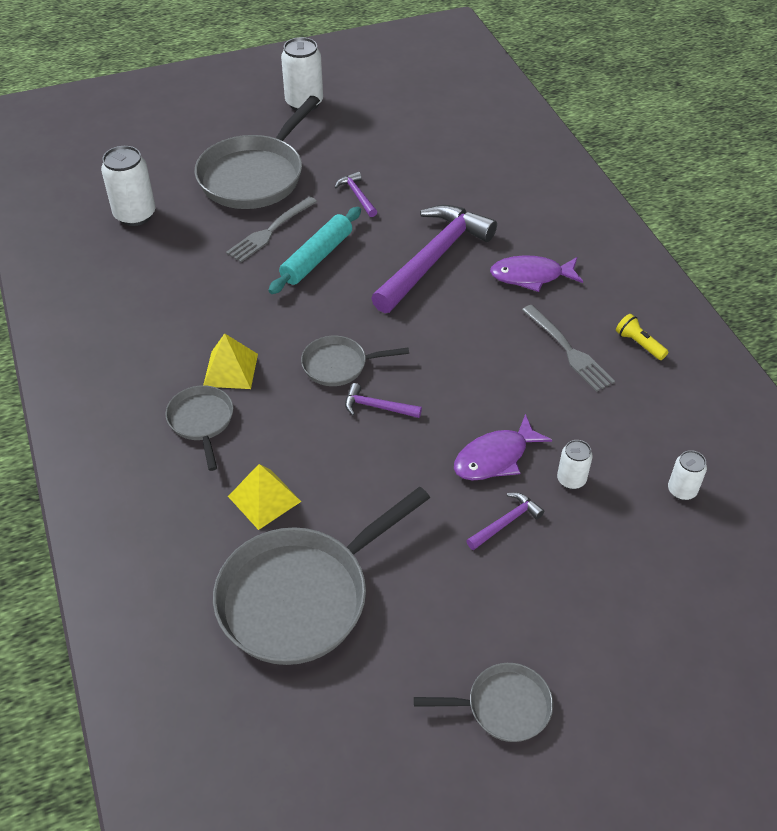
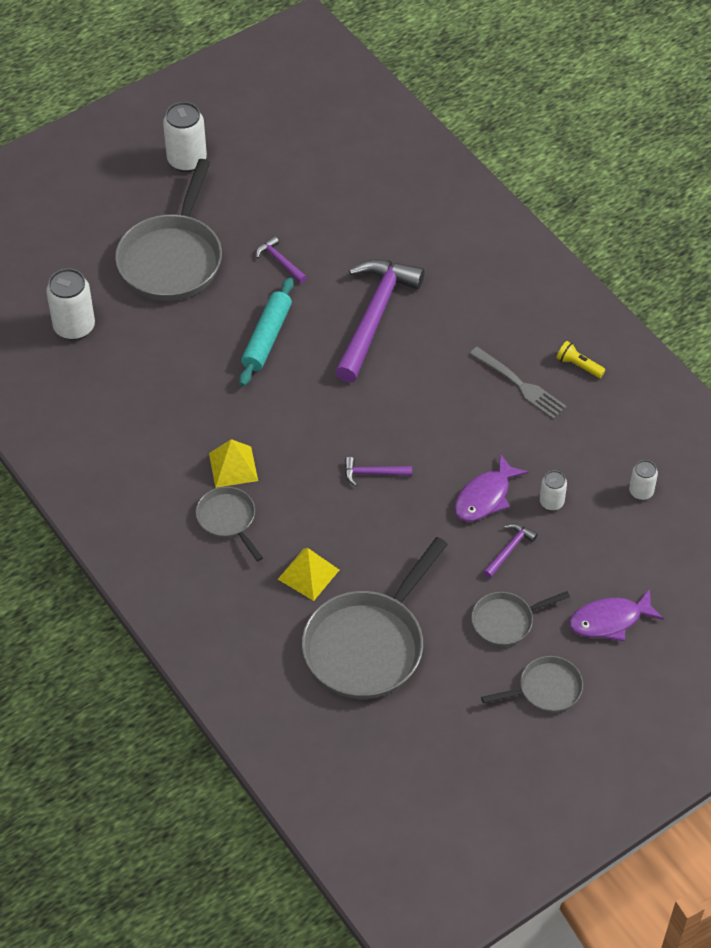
camera: 15 degrees left, 5 degrees up
(270, 231) = (212, 318): grey fork -> none
(339, 365) = (326, 442): grey pan -> grey pan (506, 621)
(531, 276) = (468, 317): purple fish -> purple fish (609, 620)

